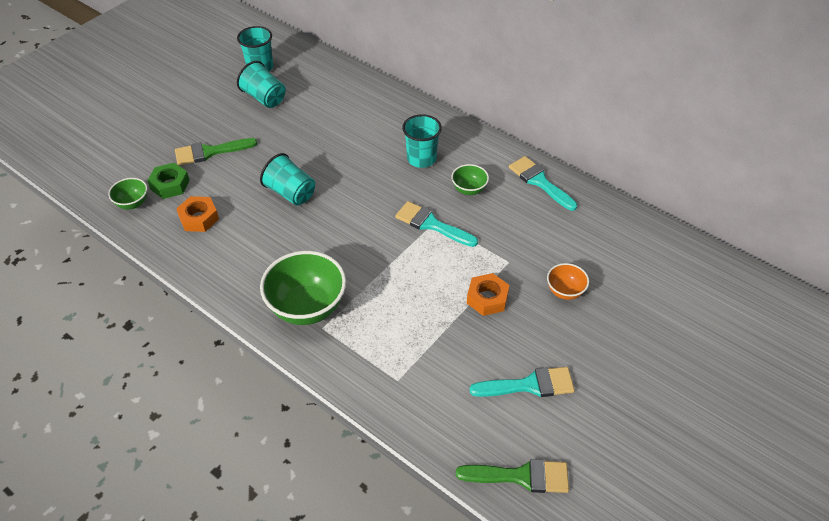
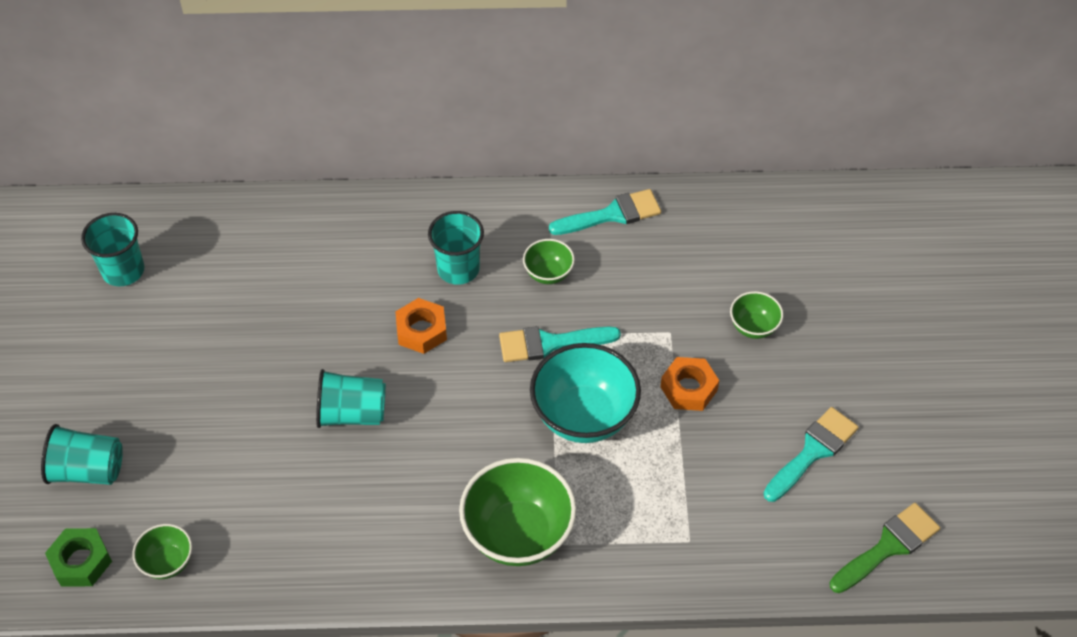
camera: 40 degrees left, 5 degrees up
(170, 185) = (188, 506): green nut -> green nut (81, 561)
(199, 218) = (276, 521): orange nut -> orange nut (421, 331)
(210, 152) = (190, 429): green brush -> none
(264, 98) = (178, 310): turquoise cup -> turquoise cup (88, 470)
(409, 273) = (584, 416): none -> turquoise bowl
(539, 181) = (612, 214): turquoise brush -> turquoise brush turned 150 degrees clockwise
(565, 291) = (753, 327): orange bowl -> green bowl

